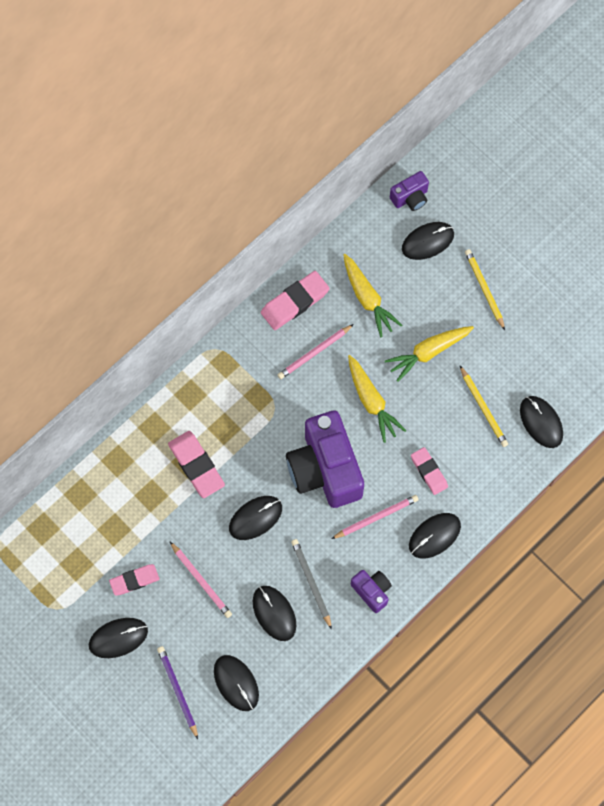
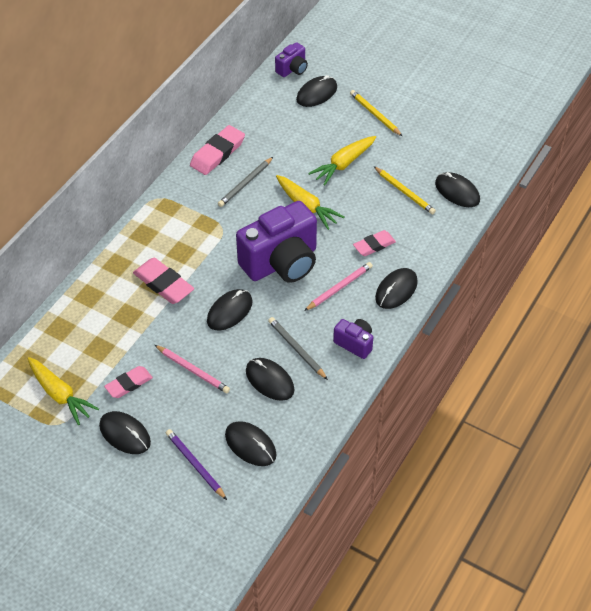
camera: 15 degrees left, 20 degrees down
(118, 638) = (125, 434): black mouse -> black mouse turned 75 degrees clockwise
(314, 353) = (245, 183): pink pencil -> grey pencil
(325, 469) = (281, 263): purple camera -> purple camera turned 90 degrees counterclockwise
(367, 298) = (279, 139): yellow carrot -> yellow carrot (60, 394)
(429, 472) = (374, 245): pink eraser -> pink eraser turned 75 degrees counterclockwise

